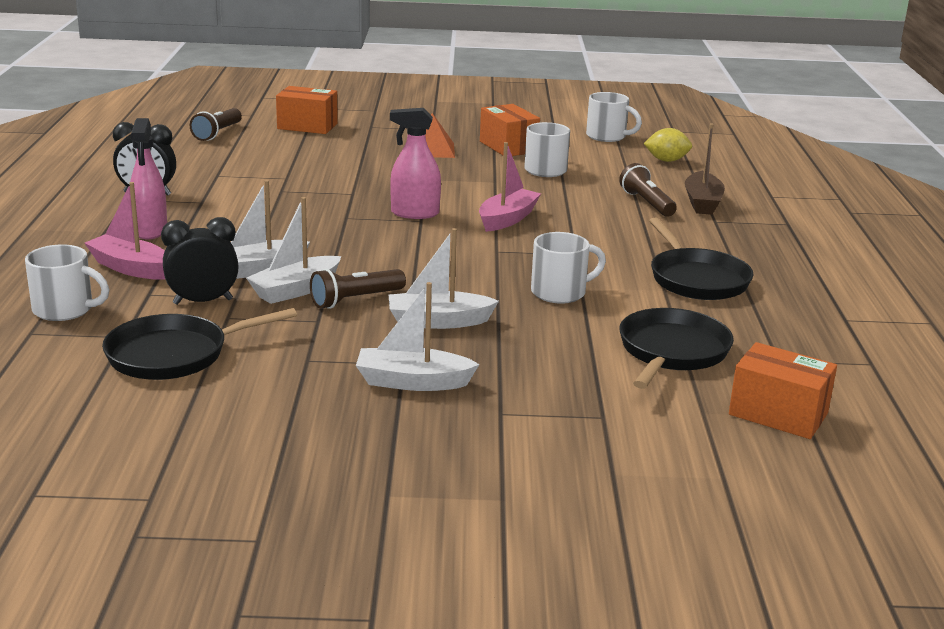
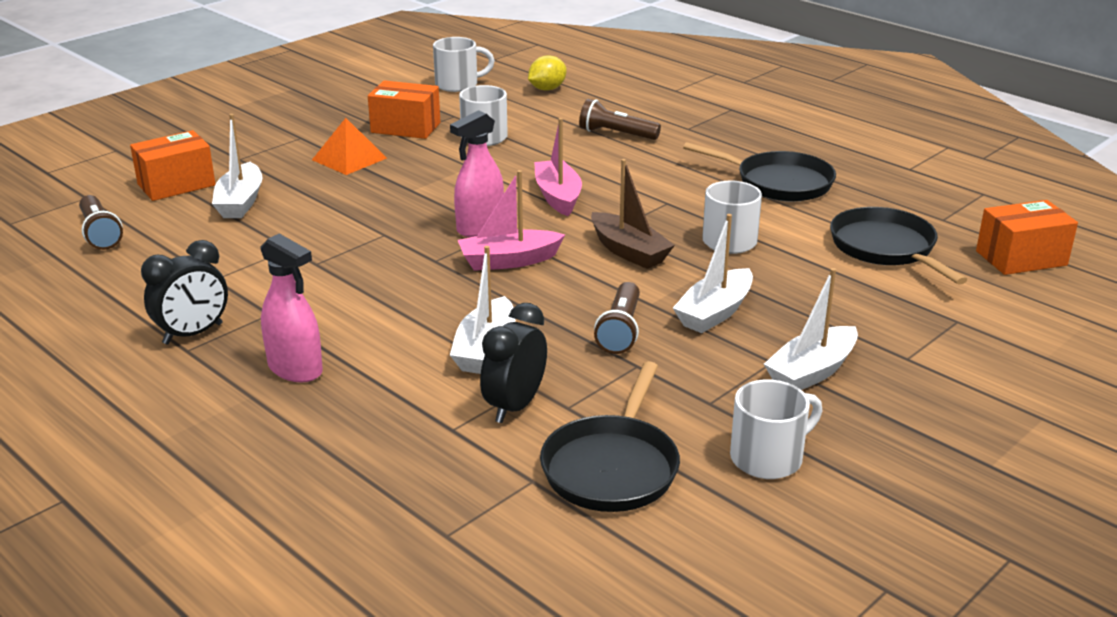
camera: 45 degrees left, 5 degrees up
(65, 310) = (420, 492): white mug -> white mug (768, 458)
(131, 268) = (373, 415): pink boat -> pink boat (509, 261)
(296, 290) = (559, 349): white boat -> white boat (240, 202)
(702, 202) = (648, 116): brown boat -> brown boat (629, 251)

